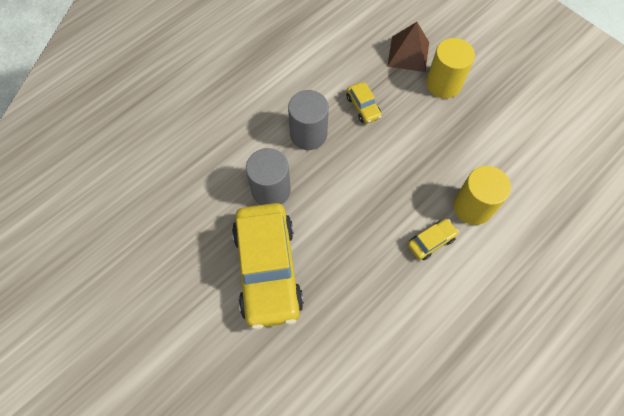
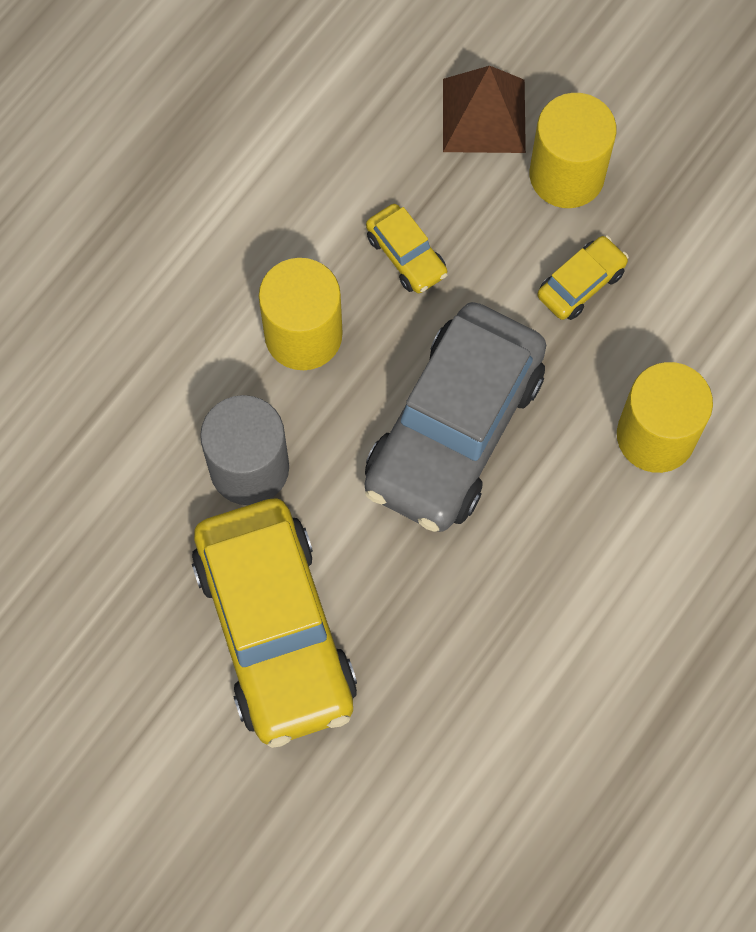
camera: 10 degrees left, 5 degrees up
(308, 134) = (303, 335): grey cylinder -> yellow cylinder
(373, 188) = (454, 429): none -> grey car
(431, 241) = (583, 520): yellow car -> yellow car (581, 284)

